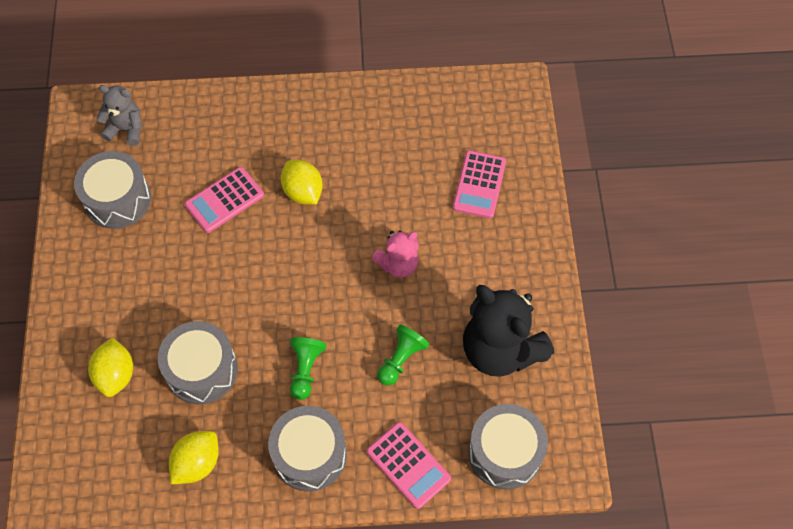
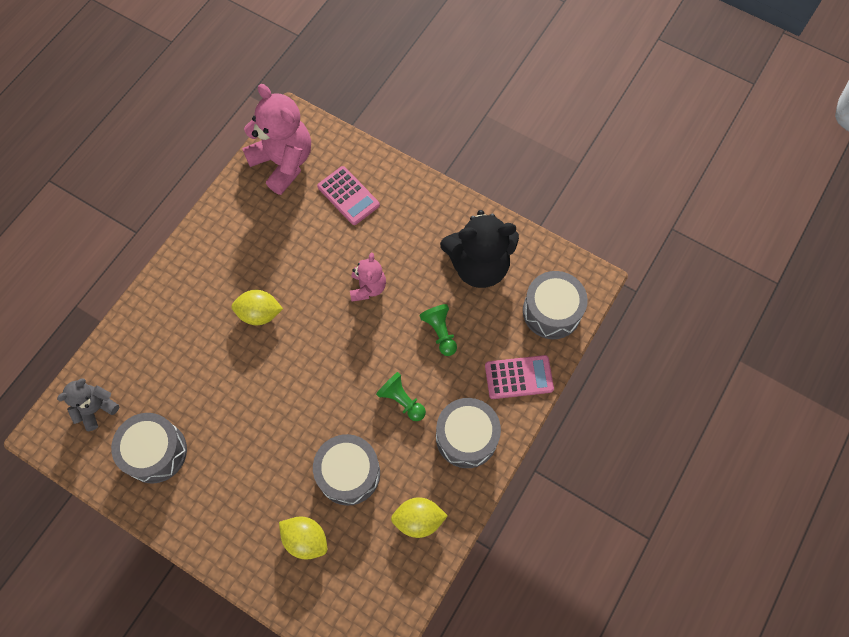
camera: 55 degrees left, 5 degrees up
(197, 463) = (418, 520): yellow lemon -> yellow lemon turned 75 degrees counterclockwise
(225, 200) = (221, 373): pink calculator -> none
(468, 108) = (283, 162): none -> pink teddy bear

